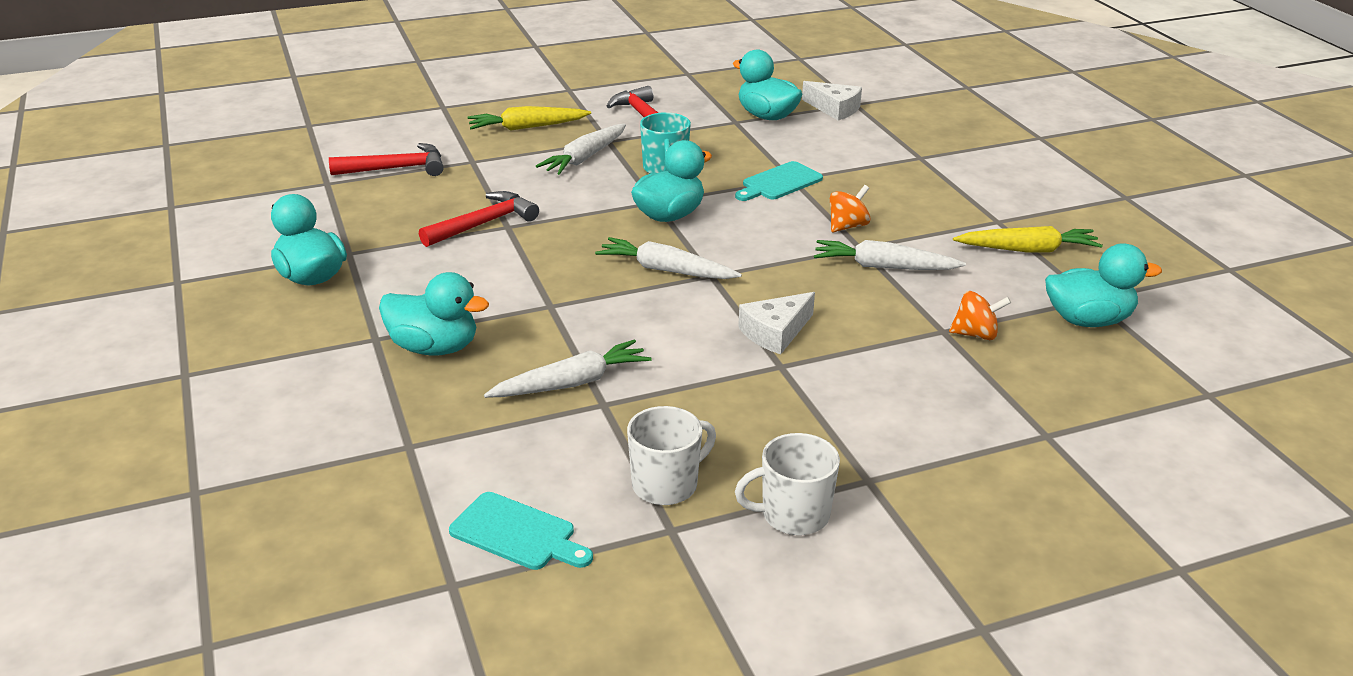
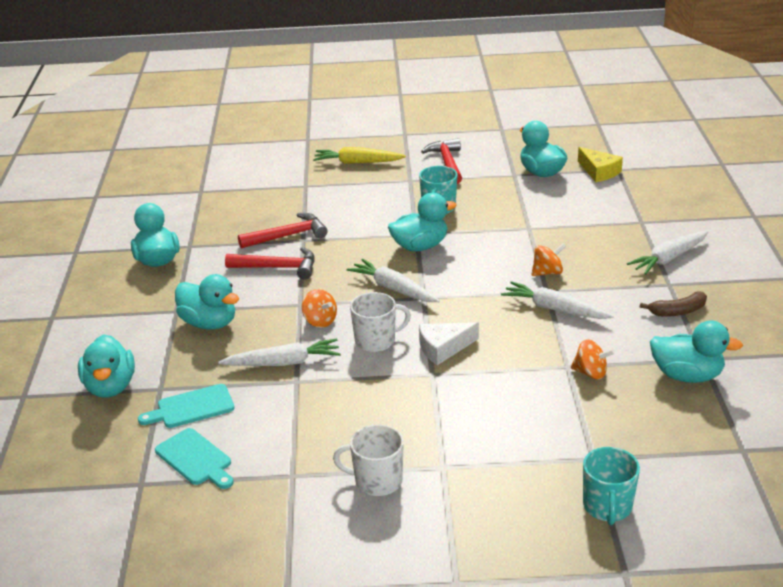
camera: 20 degrees right, 0 degrees up
(330, 456) = (110, 387): none -> turquoise duck
(396, 169) = (251, 185): red hammer -> red hammer (278, 268)
(584, 158) = (385, 192): white carrot -> white carrot (669, 258)
(591, 323) = (320, 321): none -> orange spinning top
(666, 485) = (306, 444): white mug -> white mug (376, 341)
(779, 183) = (517, 230): turquoise cutting board -> turquoise cutting board (192, 407)
(834, 109) = (599, 172): white cheese -> yellow cheese
(1028, 250) = (677, 311): yellow carrot -> brown banana
(1103, 491) = (607, 507): none -> turquoise mug

